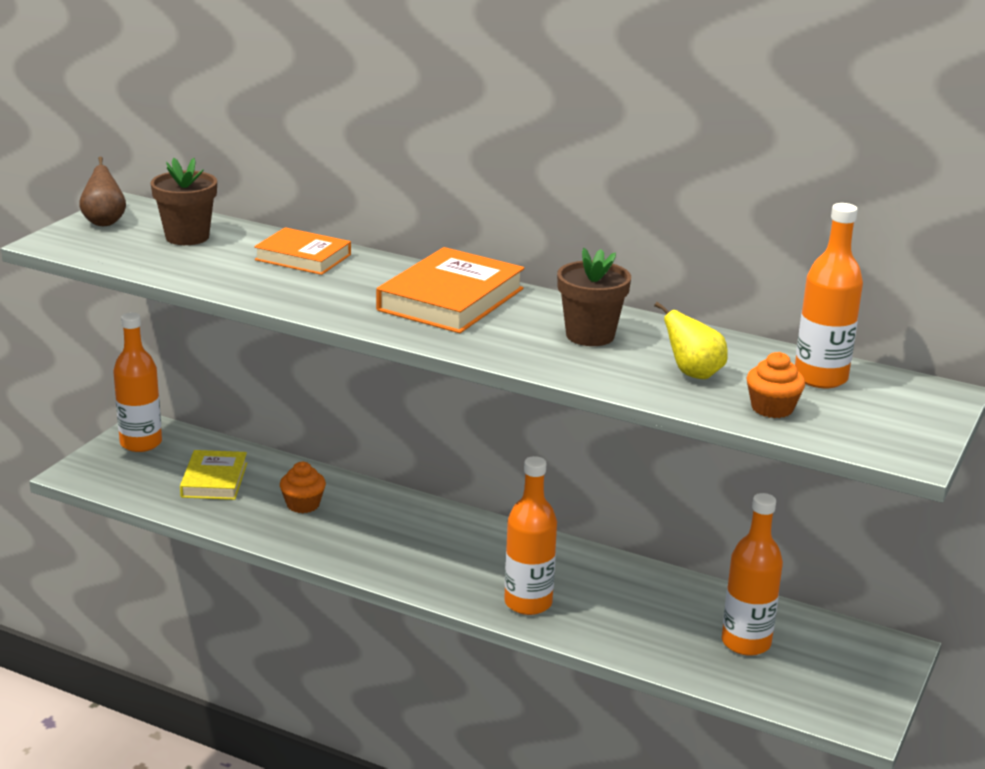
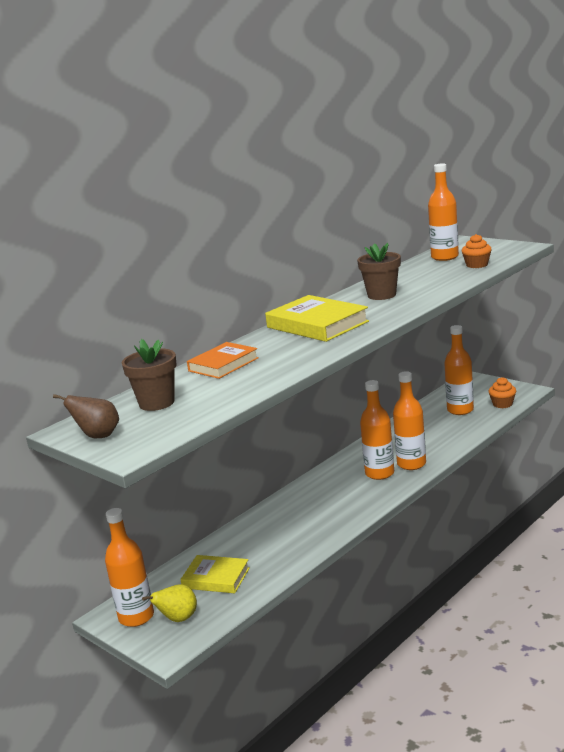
camera: 70 degrees left, 5 degrees down
(303, 504) = (269, 539): orange cupcake -> orange cupcake (502, 404)
(451, 299) = (317, 324): orange book -> yellow book
(493, 575) = (379, 473): none -> orange bottle
(693, 374) = (435, 277): yellow pear -> yellow pear (178, 619)

